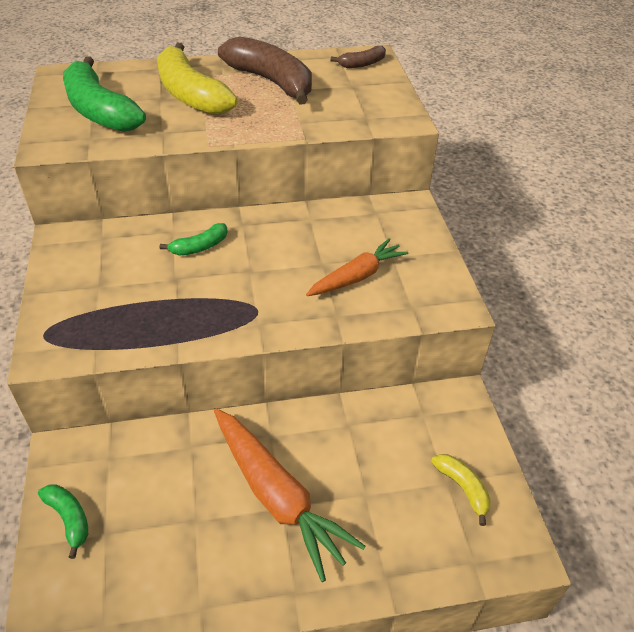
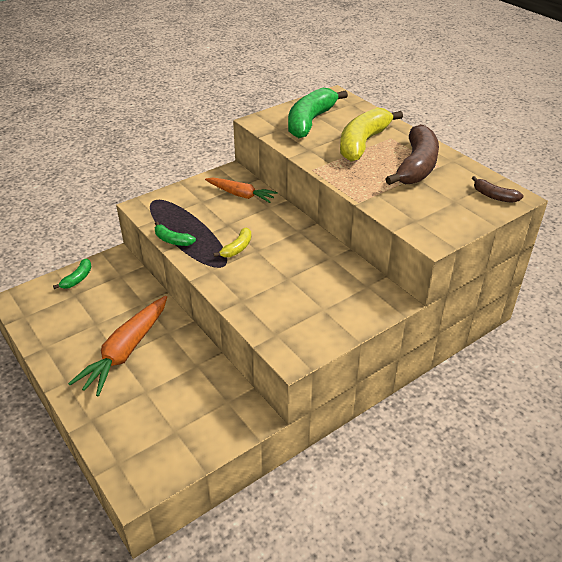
camera: 65 degrees right, 5 degrees down
(199, 247) = (262, 222): green banana -> green banana (172, 240)
(356, 276) = (287, 298): orange carrot -> orange carrot (240, 195)
(463, 488) = (174, 441): yellow banana -> yellow banana (237, 248)

